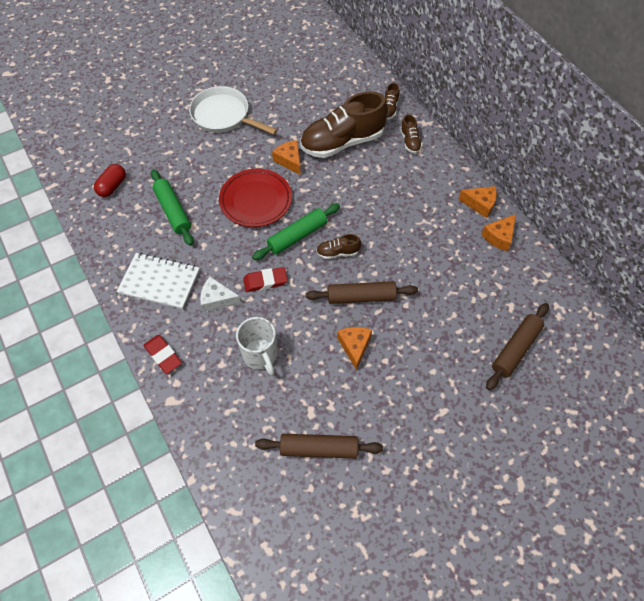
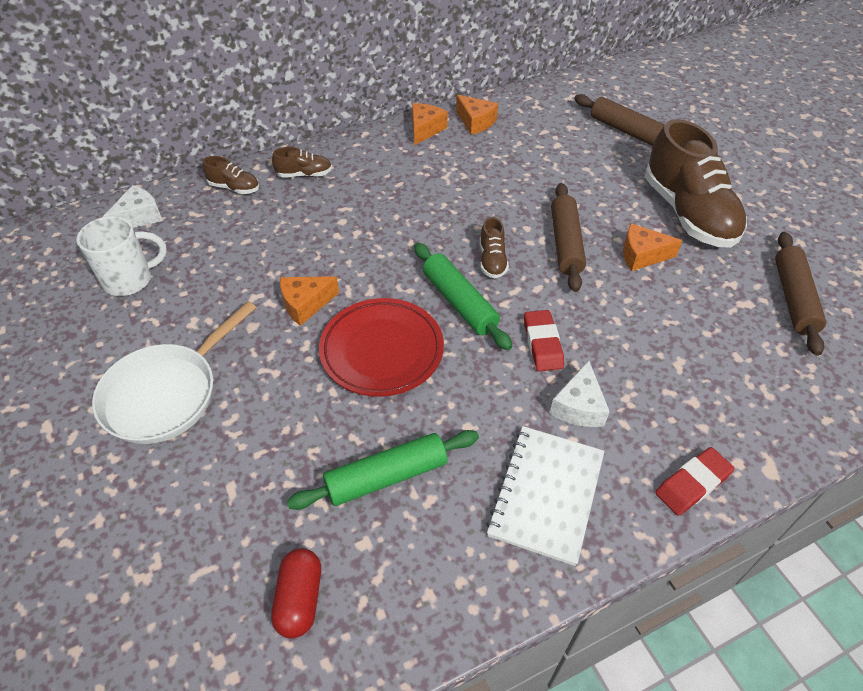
camera: 85 degrees left, 10 degrees down
(112, 186) = (300, 599): red capsule -> red capsule turned 60 degrees clockwise
(260, 355) = (671, 353): white mug -> white mug (130, 280)
(342, 142) = (285, 241): brown shoe -> brown shoe (688, 213)
(354, 73) = (139, 217): none -> white cheese

